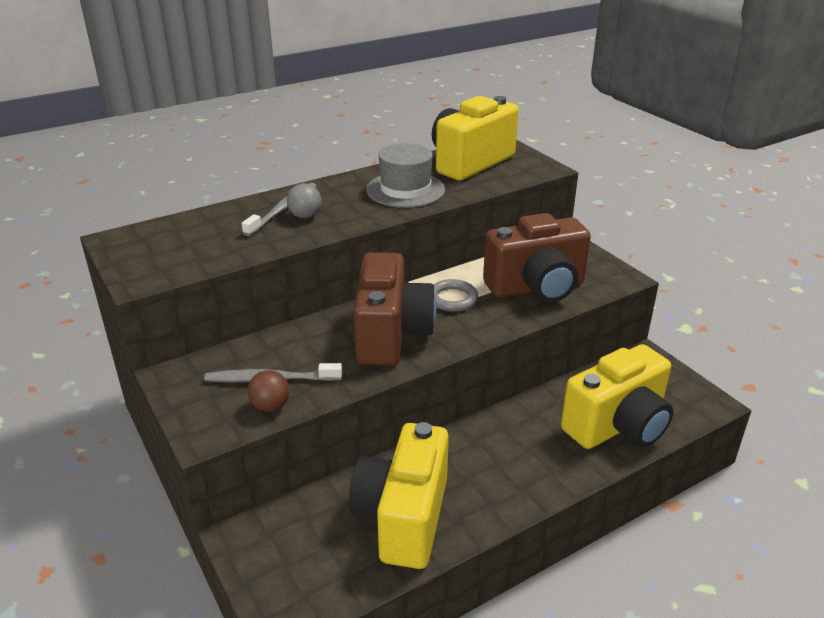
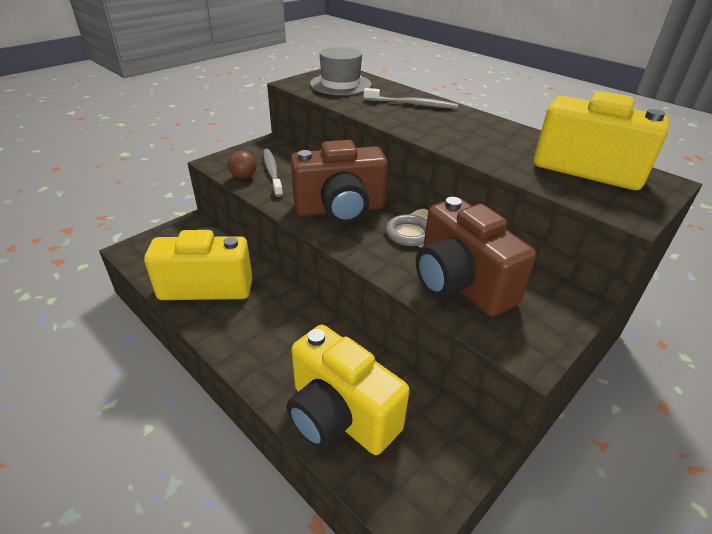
camera: 75 degrees right, 5 degrees up
(305, 216) = (407, 112): grey ball -> none
(405, 190) = (490, 143): grey hat -> grey hat (340, 84)

